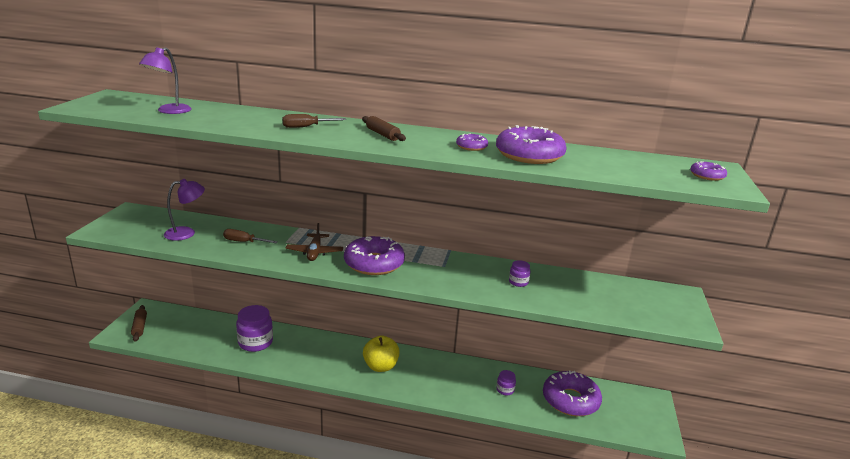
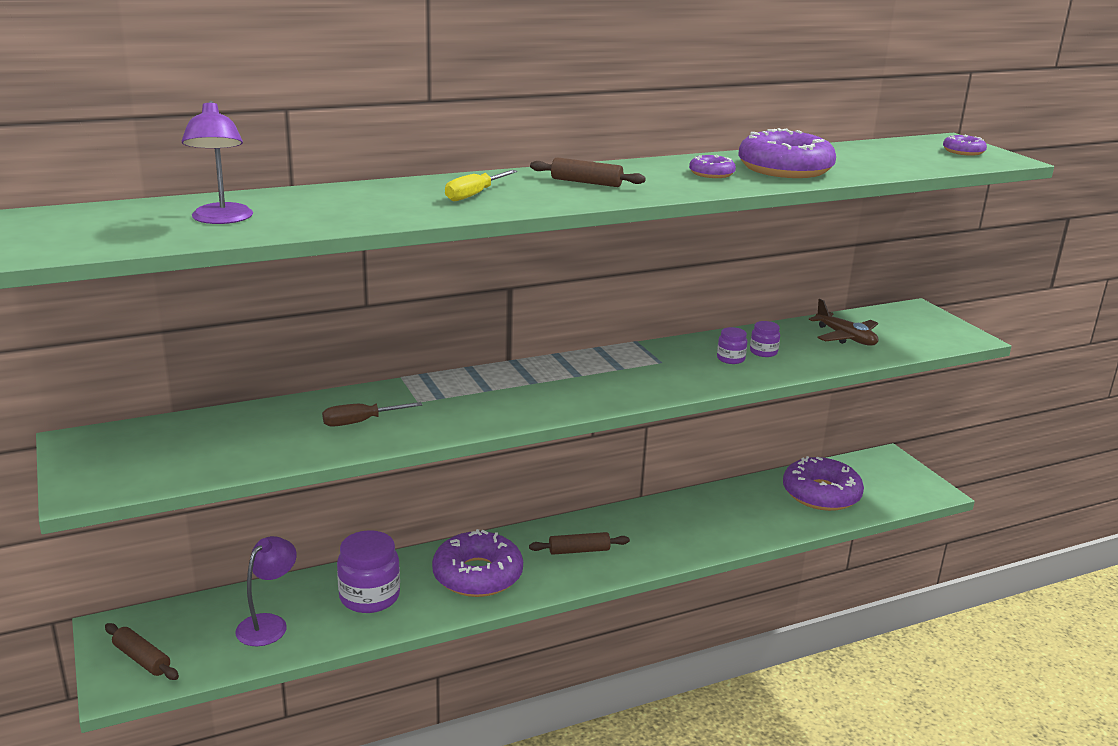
camera: 35 degrees left, 0 degrees up
(186, 233) = (246, 441): purple lamp -> purple lamp (268, 624)
(306, 127) = (473, 195): brown screwdriver -> yellow screwdriver
(314, 252) = (482, 401): brown plane -> brown plane (845, 337)
(374, 263) = (579, 388): purple donut -> purple donut (477, 575)
(380, 366) = (579, 550): yellow apple -> brown rolling pin
(505, 390) = (747, 513): purple jar -> purple jar (730, 359)

